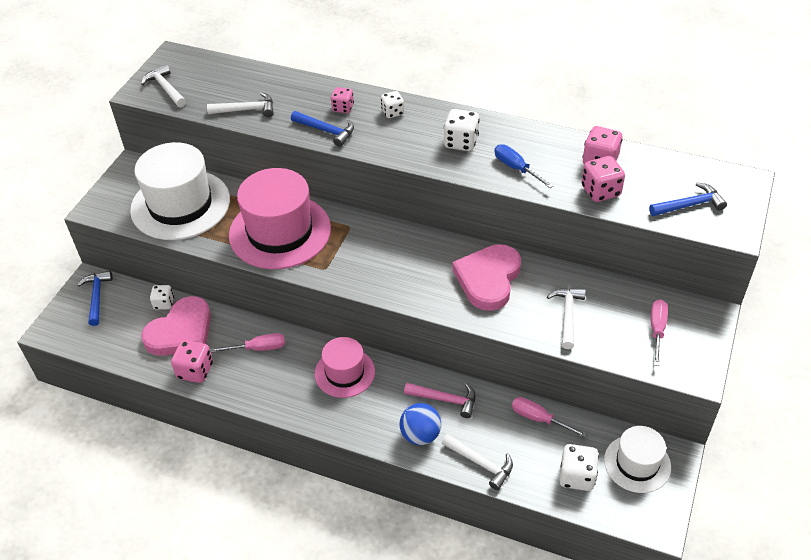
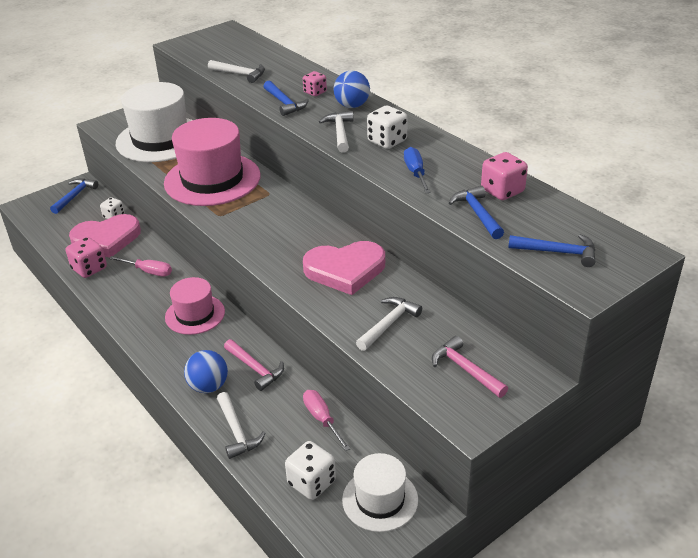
camera: 30 degrees right, 10 degrees down
(165, 88) = (198, 47): white hammer -> white hammer (340, 132)
(392, 112) = (352, 106): white dice -> blue ball
(488, 279) = (345, 270): pink heart -> pink heart turned 150 degrees counterclockwise
(600, 191) = (477, 213): pink dice -> blue hammer
(657, 330) = (465, 369): pink screwdriver -> pink hammer

